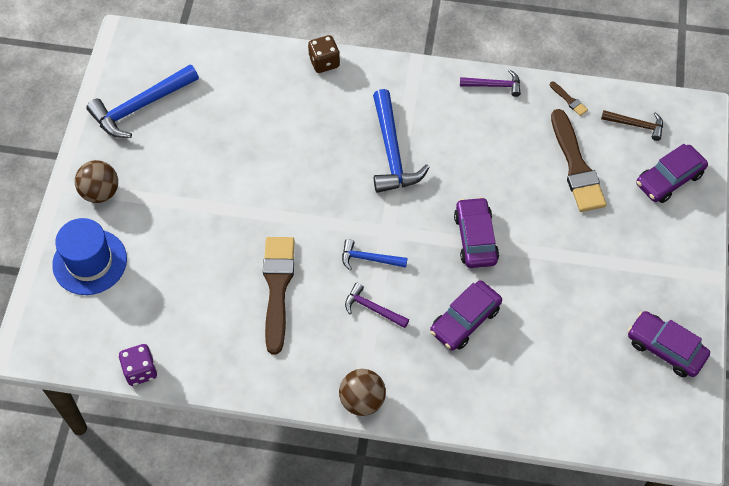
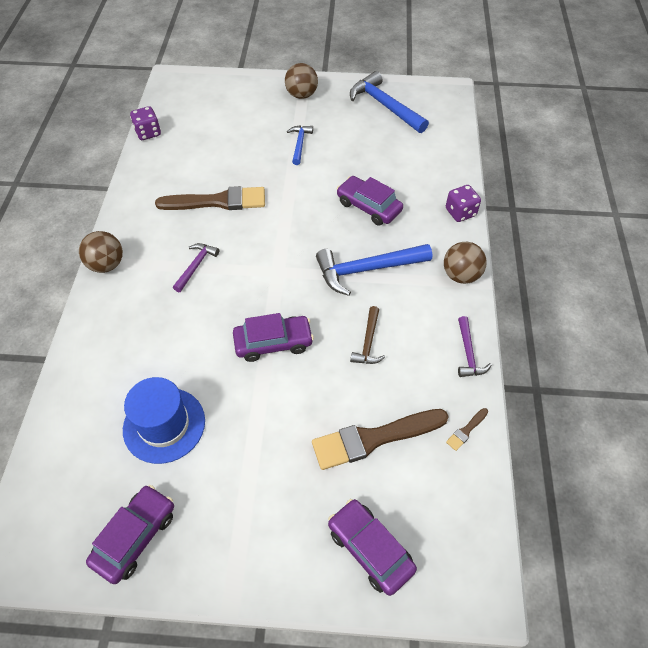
camera: 85 degrees right, 5 degrees down
(90, 262) = (240, 97): blue hat -> blue hat (164, 425)
(324, 62) = (460, 212): brown dice -> purple dice
(369, 259) = (247, 260): blue hammer -> blue hammer (300, 144)
(406, 76) = (461, 275): none -> brown ball
(465, 320) = (181, 337): purple car -> purple car (368, 206)
(636, 125) = (445, 509): brown hammer -> brown hammer (368, 342)

